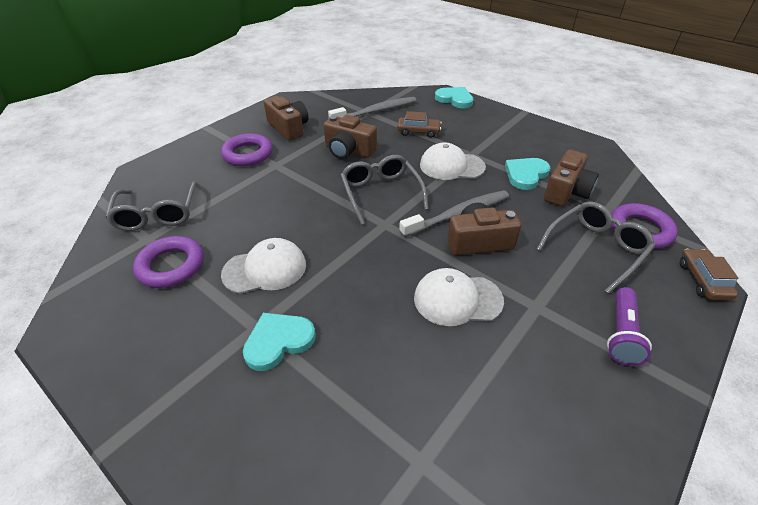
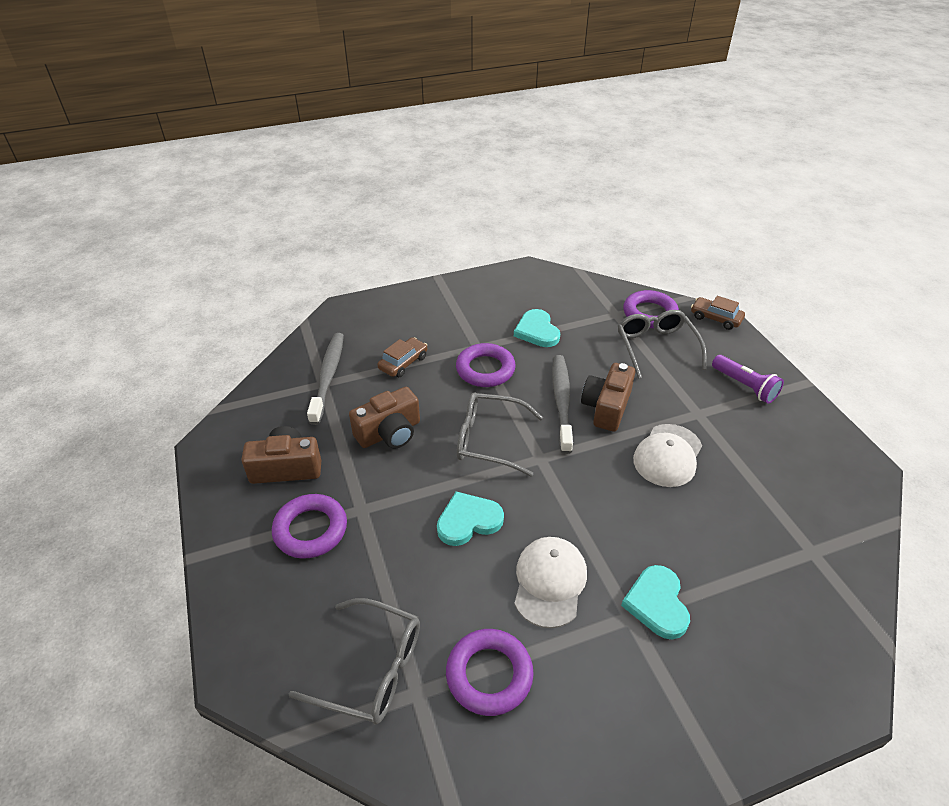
camera: 60 degrees left, 0 degrees up
(451, 166) = (485, 369): white cap -> purple ring
(455, 99) = (366, 307): turquoise heart -> turquoise heart (468, 521)
(566, 191) = (577, 322): brown camera -> none

